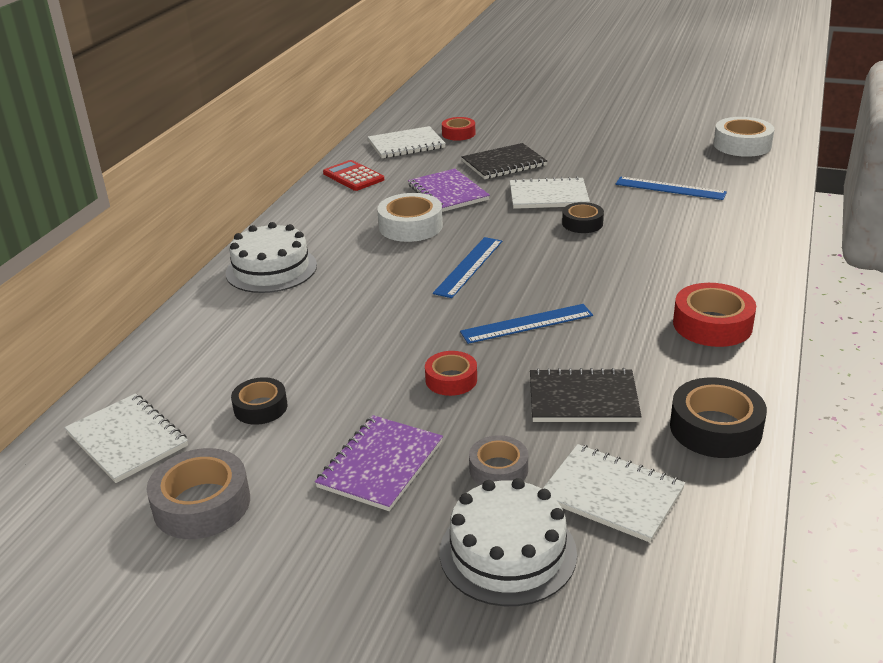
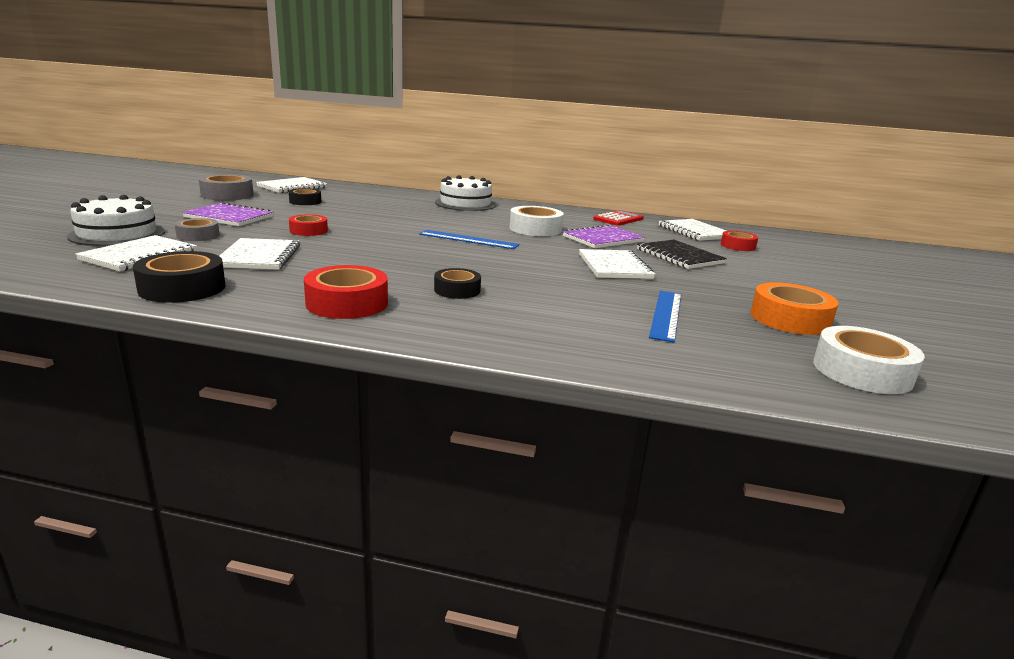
camera: 80 degrees right, 10 degrees down
(526, 323) = (374, 249): blue ruler -> none
(582, 223) = (557, 274): black tape -> black tape (457, 290)
(583, 399) = (259, 256): black notebook -> white notebook
(657, 148) = (790, 319): none -> orange tape

